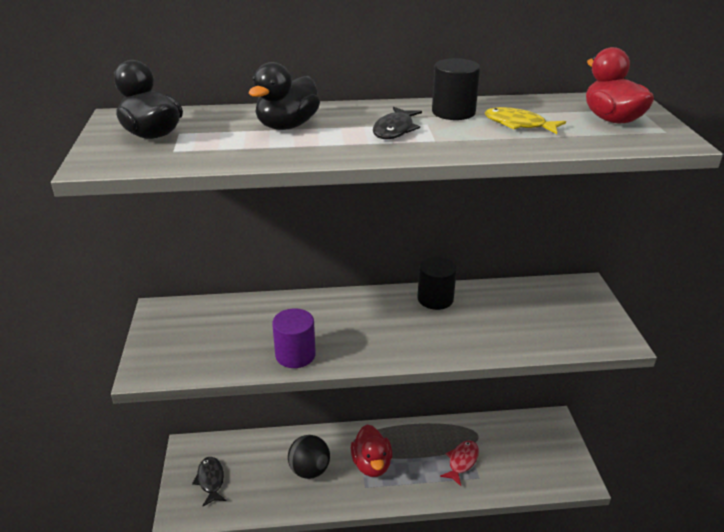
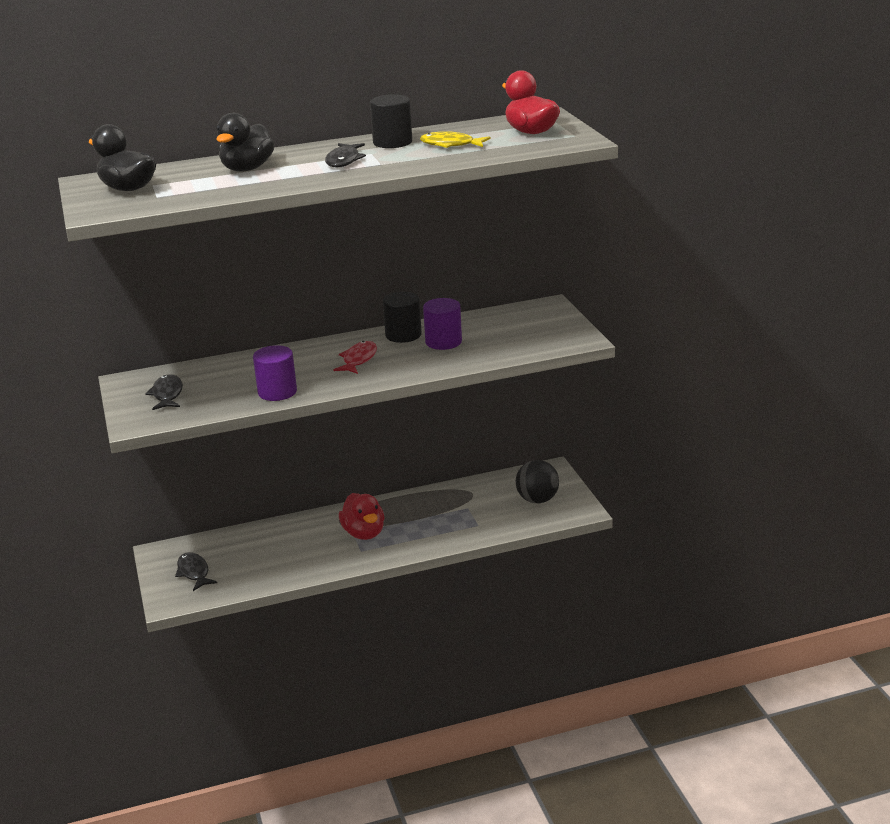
camera: 10 degrees left, 5 degrees down
(190, 336) = (167, 394): none -> black fish
(309, 470) = (298, 548): black ball -> black ball (537, 499)
(462, 461) = (458, 516): red fish -> red fish (358, 359)
(474, 316) = (443, 342): none -> purple cylinder

